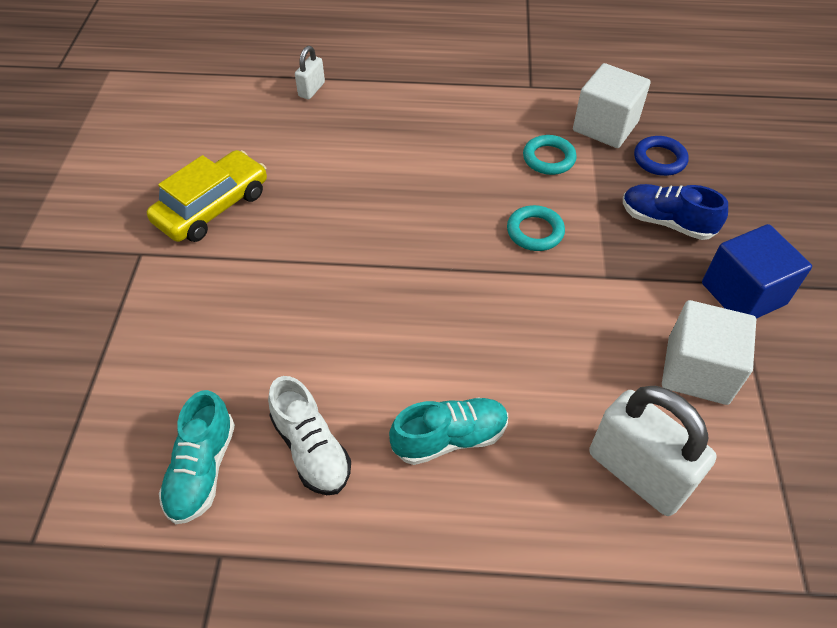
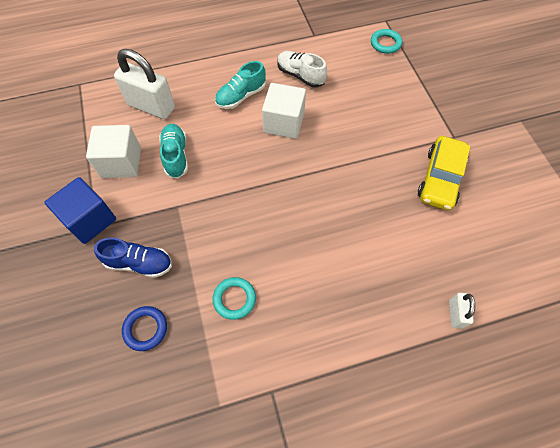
camera: 160 degrees right, 10 degrees up
(202, 469) = (341, 56): turquoise shoe -> turquoise shoe (176, 156)
(535, 231) = (229, 225): turquoise ring -> turquoise ring (385, 43)
(605, 126) = (194, 356): white cube -> white cube (283, 123)

